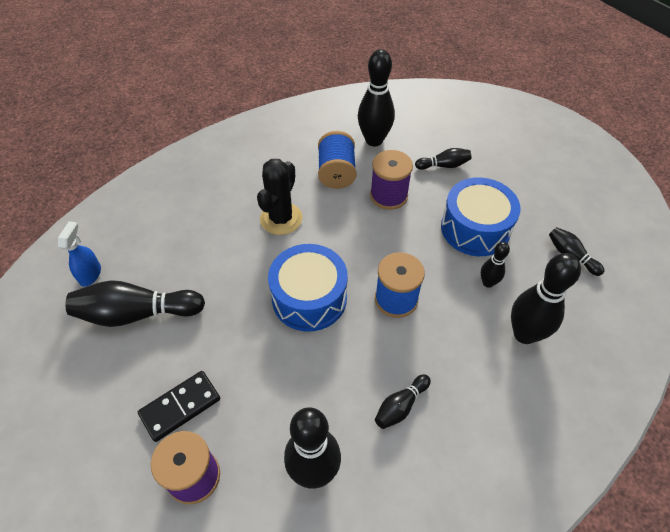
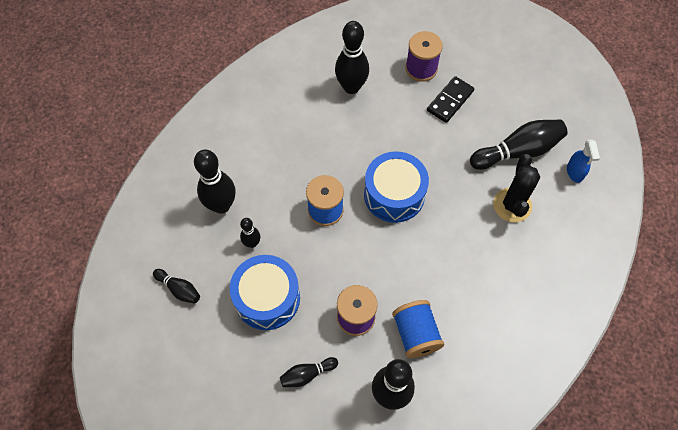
camera: 165 degrees right, 10 degrees up
(281, 219) = (447, 264): black cactus -> black cactus (512, 205)
(400, 406) = (306, 134): black bowling pin -> none

